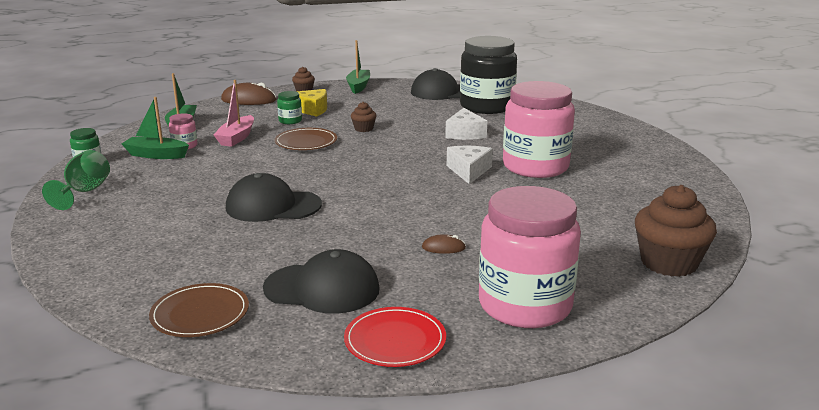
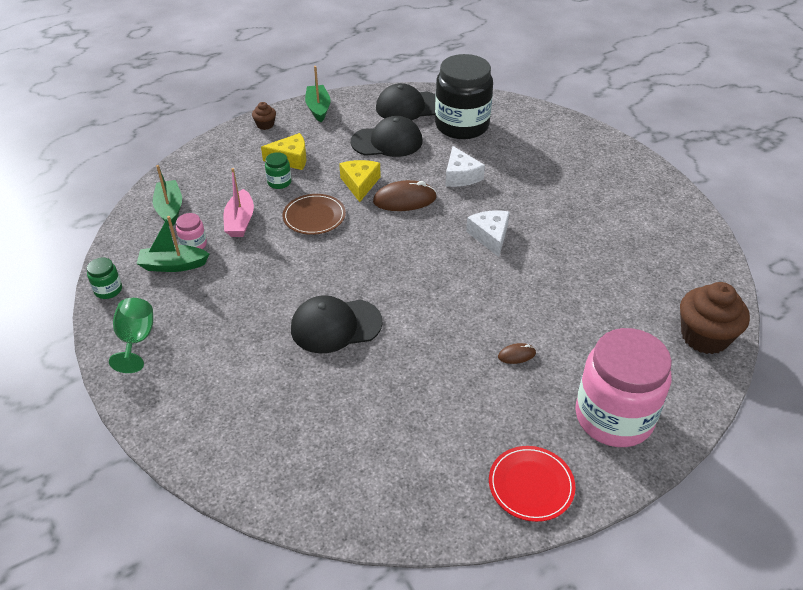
camera: 15 degrees left, 20 degrees up
(200, 314) = (352, 491): brown plate -> none
(249, 100) = (216, 151): brown mouse -> brown mouse (404, 200)
(322, 288) = (440, 433): black cap -> black cap (387, 142)
(363, 129) = (360, 184): brown cupcake -> yellow cheese
(535, 167) = (546, 219): pink jar -> none

